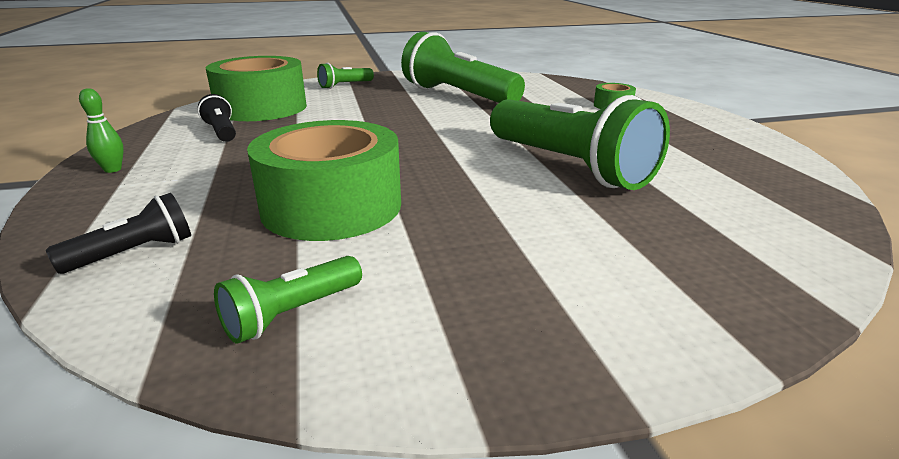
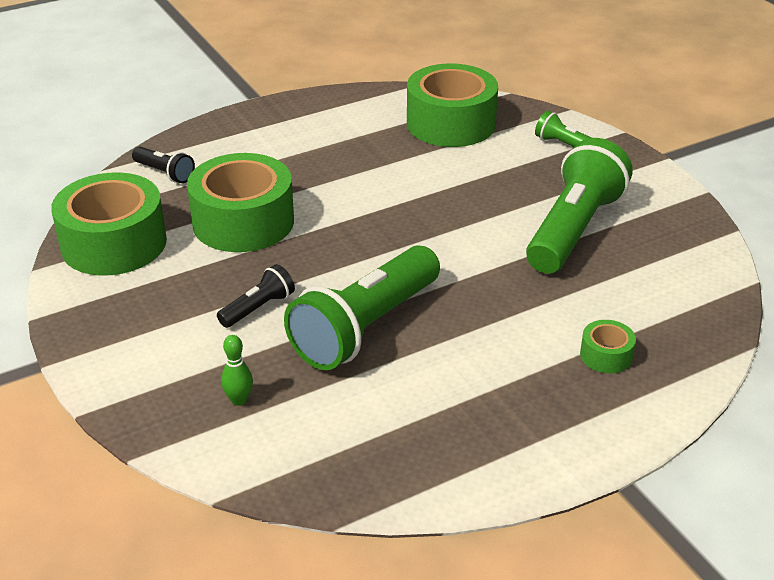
camera: 75 degrees right, 10 degrees up
(113, 169) = (276, 116): green bowling pin -> green bowling pin (239, 400)
(221, 132) = (373, 128): black flashlight -> black flashlight (258, 308)
(291, 314) = (114, 243): green flashlight -> green tape

